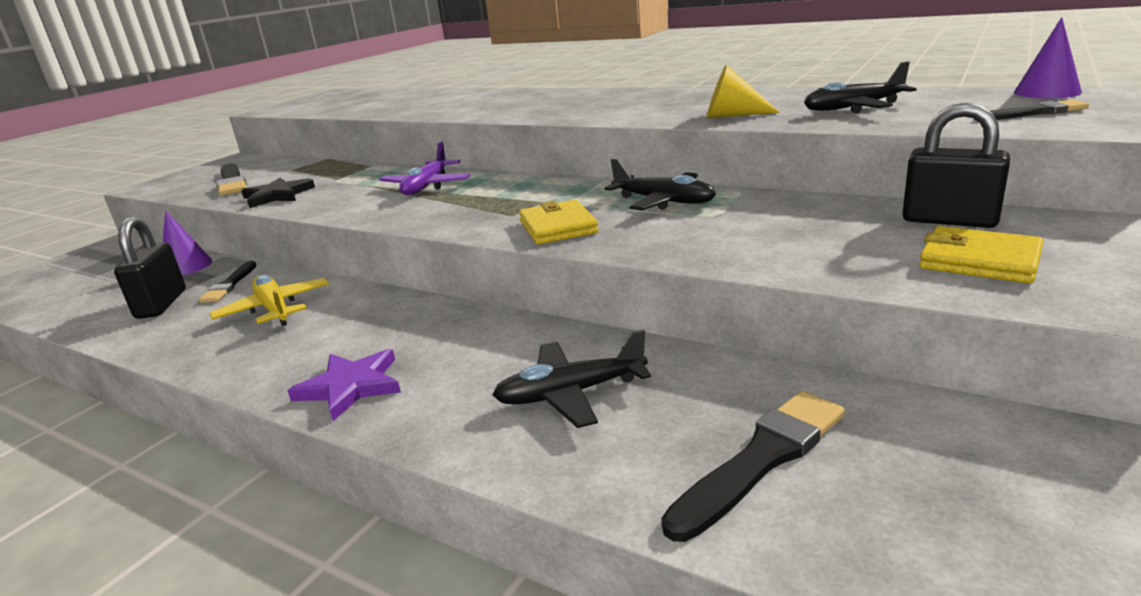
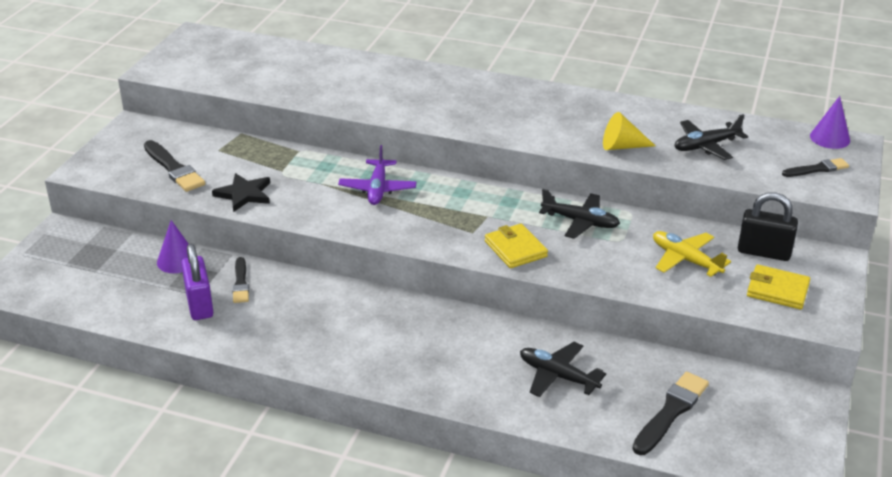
camera: 15 degrees left, 10 degrees up
(162, 304) = (199, 304): black padlock -> purple padlock
(275, 309) = (305, 310): yellow plane -> yellow plane (685, 260)
(351, 386) = (416, 376): purple star -> none
(571, 393) = (558, 376): black plane -> black plane turned 60 degrees clockwise

